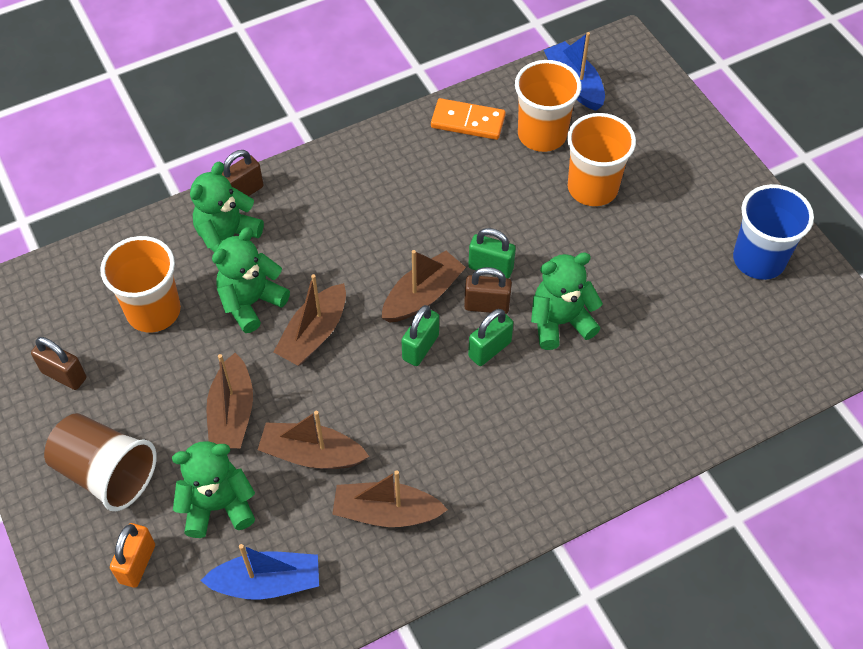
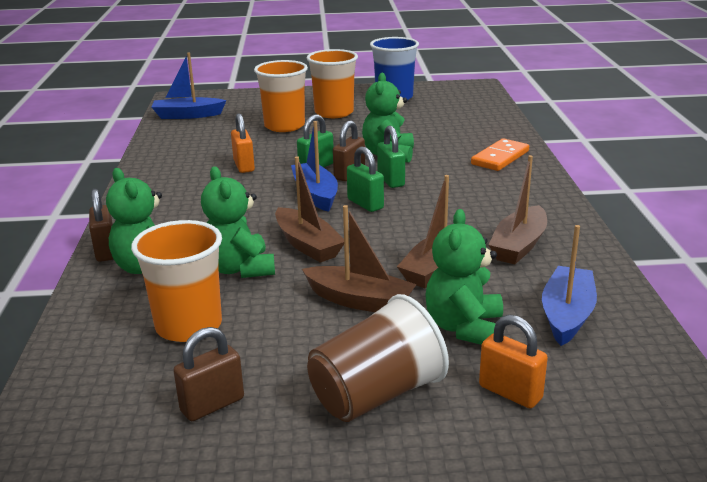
camera: 65 degrees left, 30 degrees down
(422, 296) = (315, 194): brown boat -> blue boat
(462, 203) = (244, 166): none -> orange padlock
(468, 121) = (169, 151): orange domino -> orange domino (500, 158)
(542, 134) = (217, 131): orange cup -> orange cup (334, 113)

